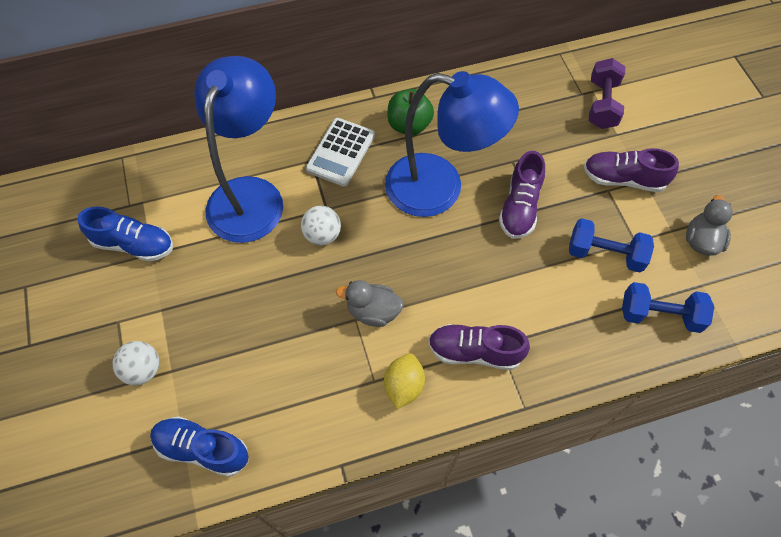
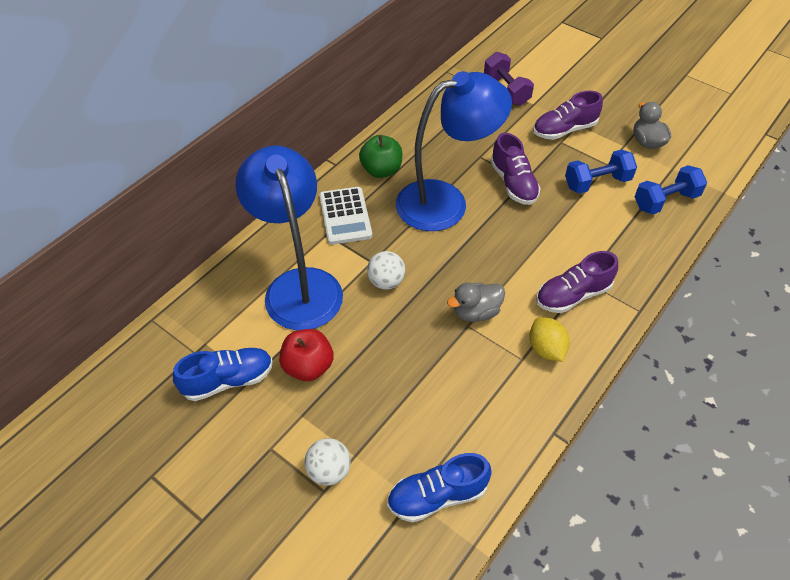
camera: 35 degrees left, 10 degrees down
(199, 272) = (308, 366): none -> red apple

